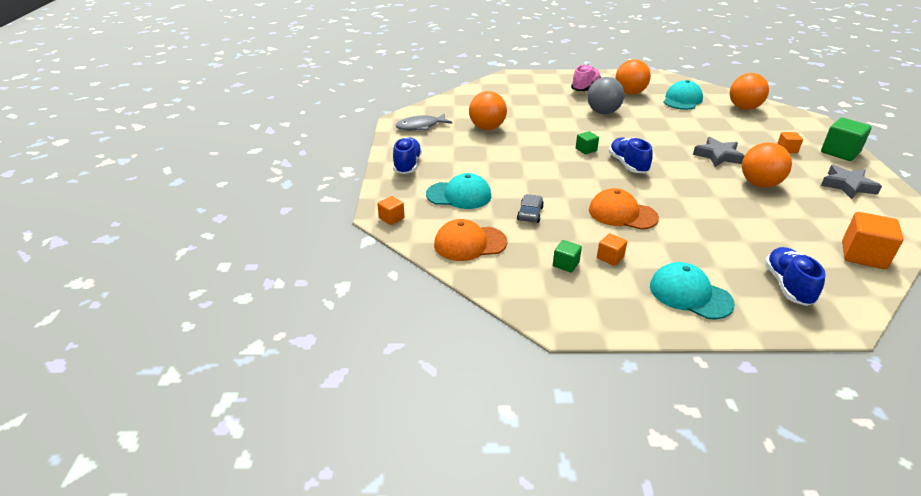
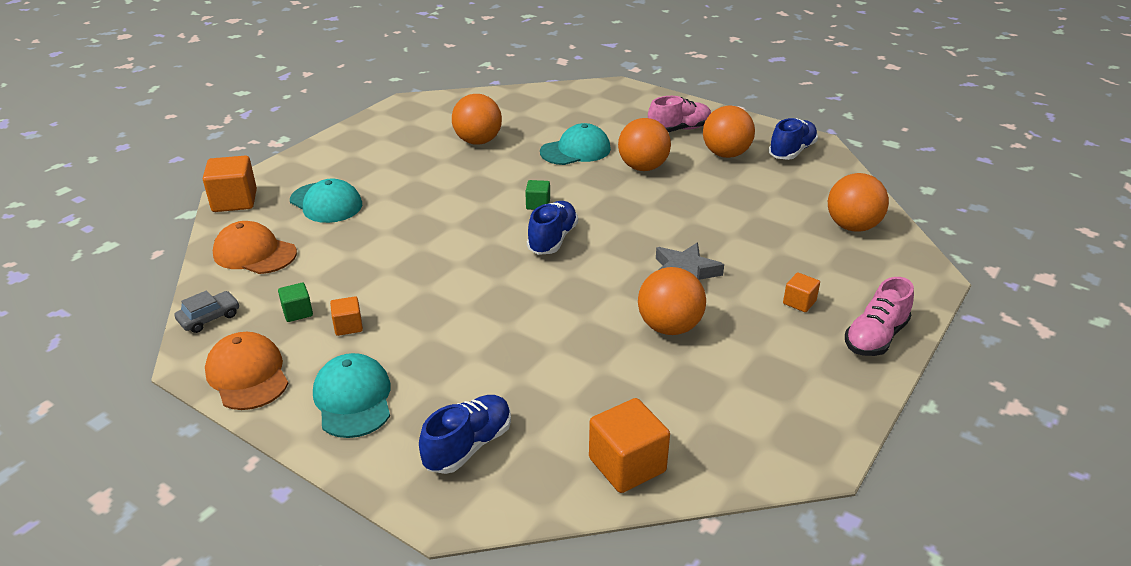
camera: 35 degrees right, 0 degrees up
(391, 218) = (234, 201): orange cube -> orange cube, size x1.83
(407, 165) = (334, 154): blue shoe -> blue shoe (791, 151)
(420, 126) = (415, 117): grey fish -> none
(530, 213) = (356, 249): grey car -> grey car (209, 318)
(603, 112) = (643, 167): grey ball -> orange ball
(622, 214) = (443, 289): orange cap -> orange cap (247, 375)
(682, 100) = (781, 186): turquoise cap -> turquoise cap (575, 150)
(840, 152) = (875, 337): green cube -> pink shoe
(847, 186) = (789, 381): grey star -> none

